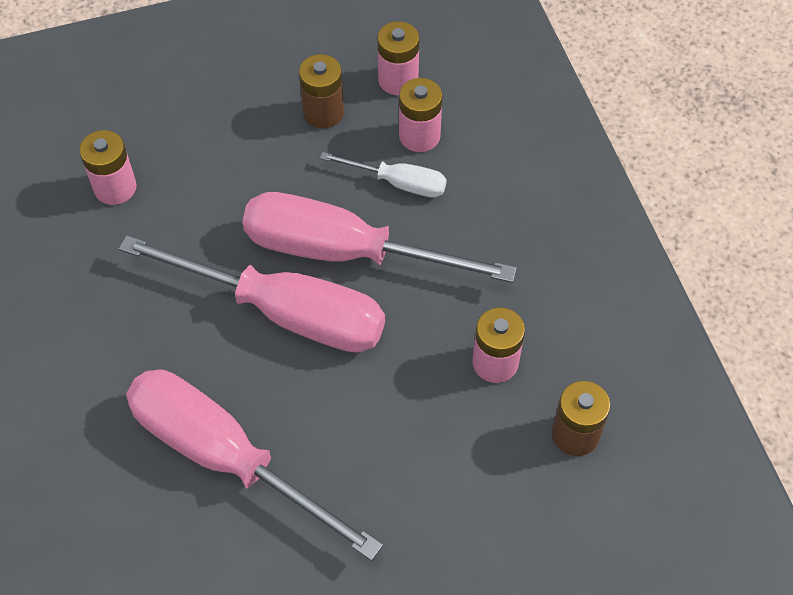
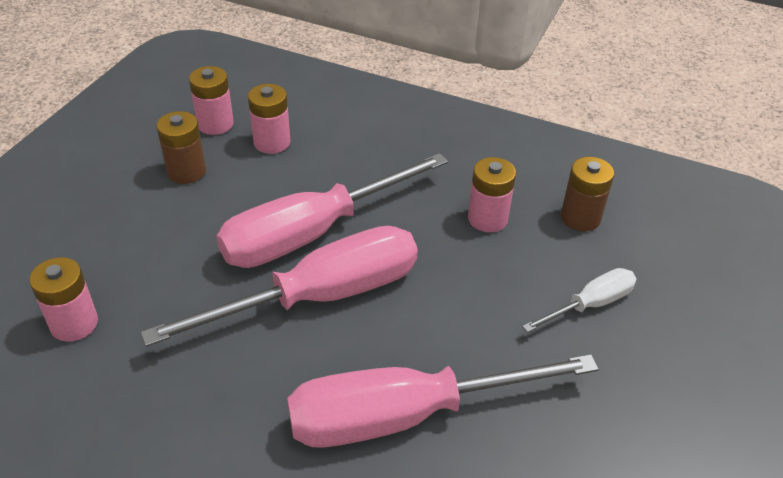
camera: 50 degrees left, 15 degrees down
(398, 183) = (293, 174): white screwdriver -> white screwdriver (590, 304)

